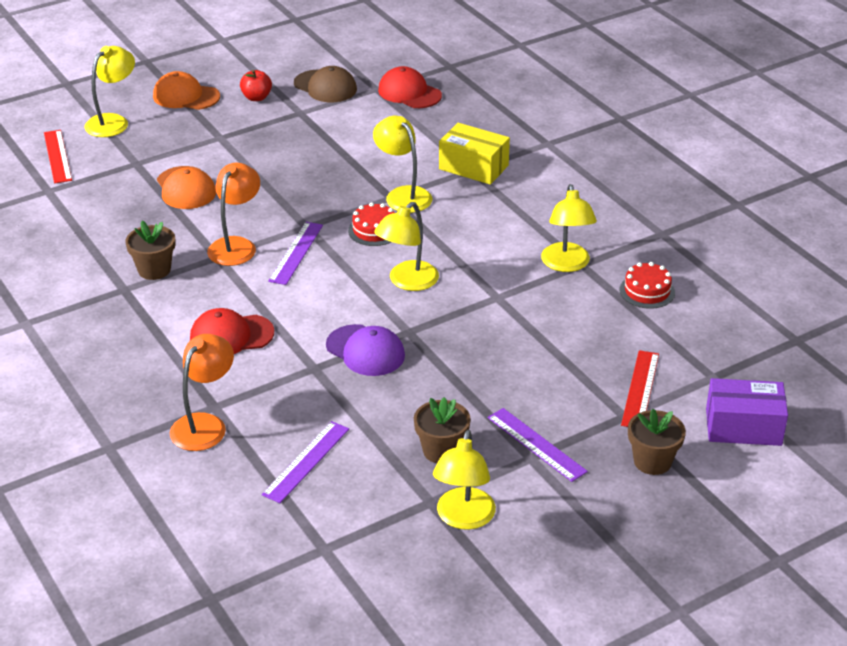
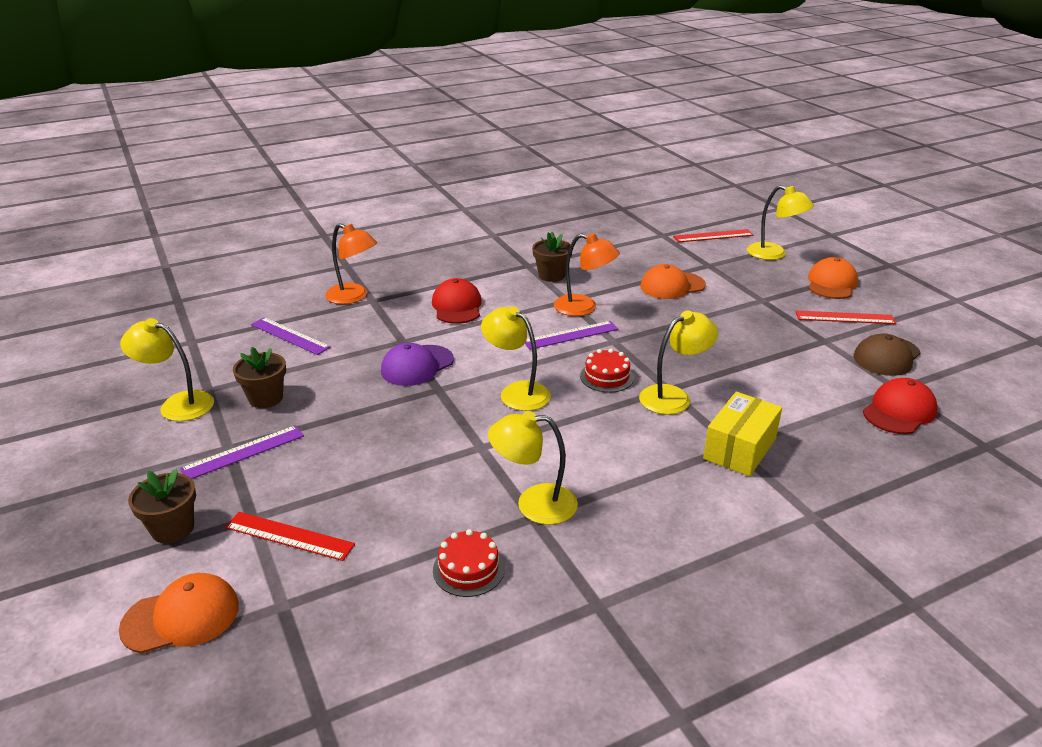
camera: 95 degrees right, 5 degrees down
(256, 97) = (845, 317): red apple -> red ruler
(296, 253) = (571, 335): purple ruler -> purple ruler turned 45 degrees counterclockwise
(743, 427) = (181, 617): purple box -> orange cap

